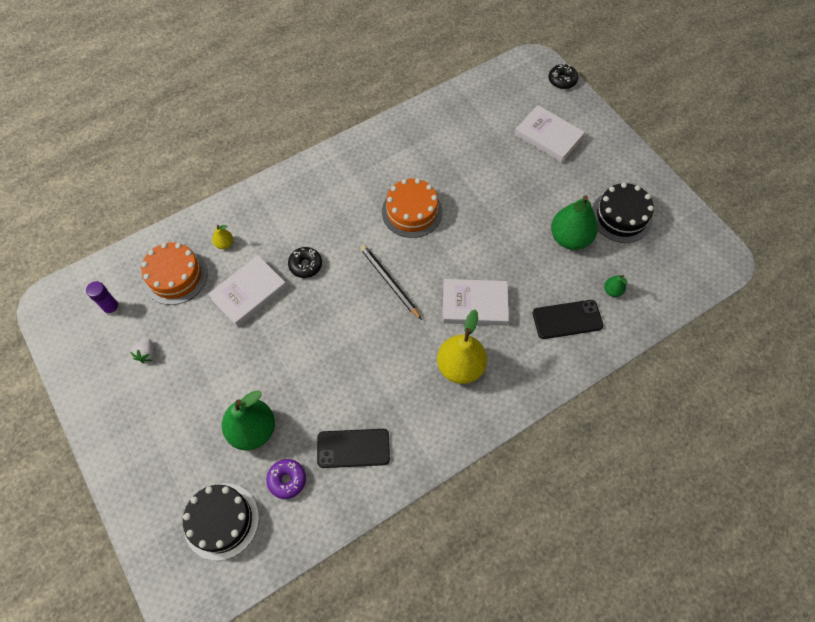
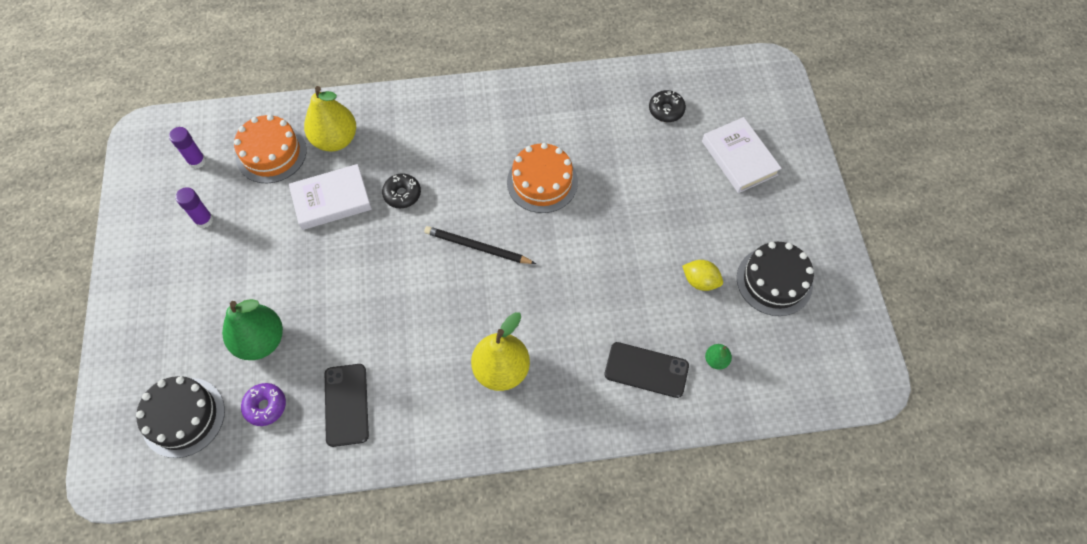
camera: 25 degrees right, 0 degrees up
(147, 354) = (204, 220): white strawberry -> purple glue stick
(224, 244) = (335, 139): yellow pear -> yellow pear, size x2.20
(353, 448) = (346, 404): black phone -> black phone turned 60 degrees clockwise
(389, 282) = (477, 247): black pencil -> black pencil turned 60 degrees counterclockwise
(474, 304) = (553, 309): white book -> none
(562, 80) = (792, 100): black donut -> black donut (666, 110)
(570, 238) = (700, 281): green pear -> yellow lemon

